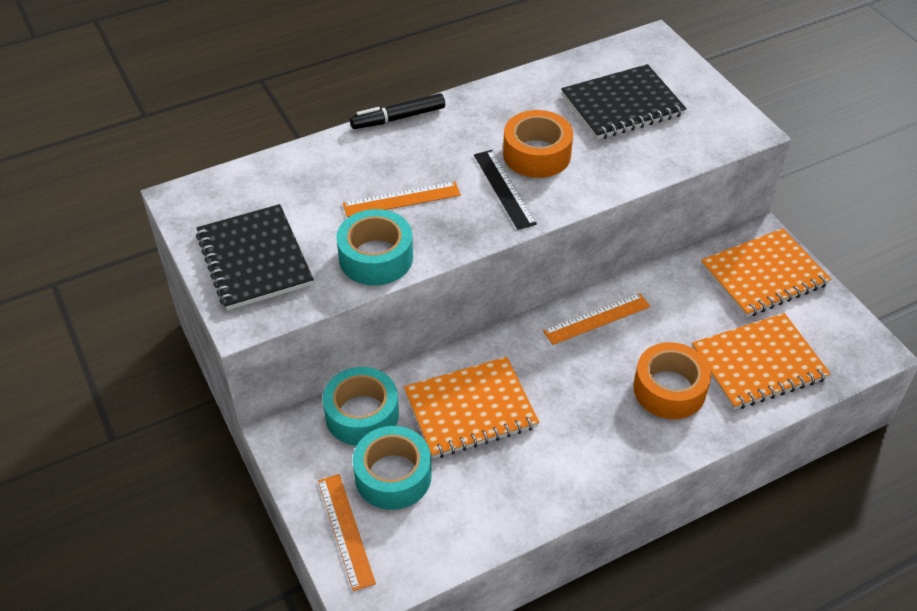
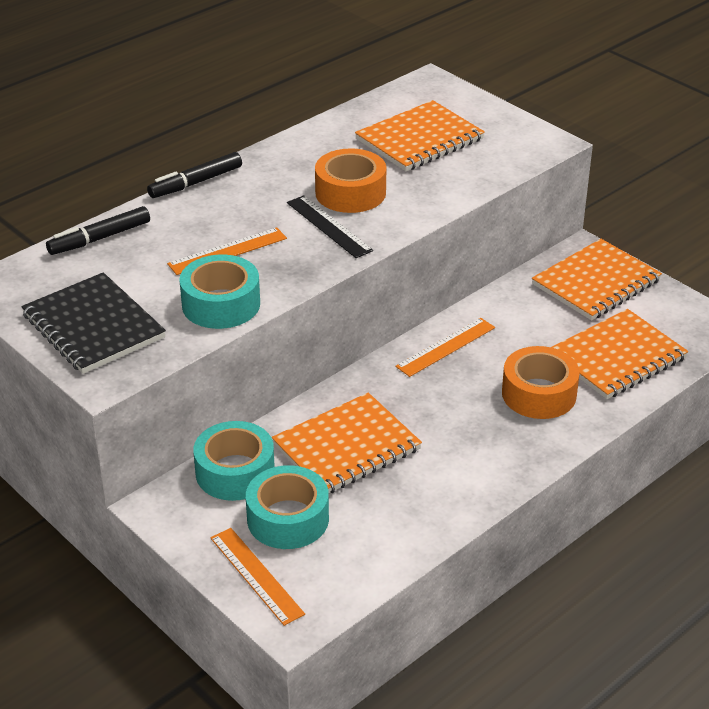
camera: 15 degrees left, 10 degrees down
(292, 164) = (99, 238): none -> black marker
(622, 105) = (419, 139): black notebook -> orange notebook

